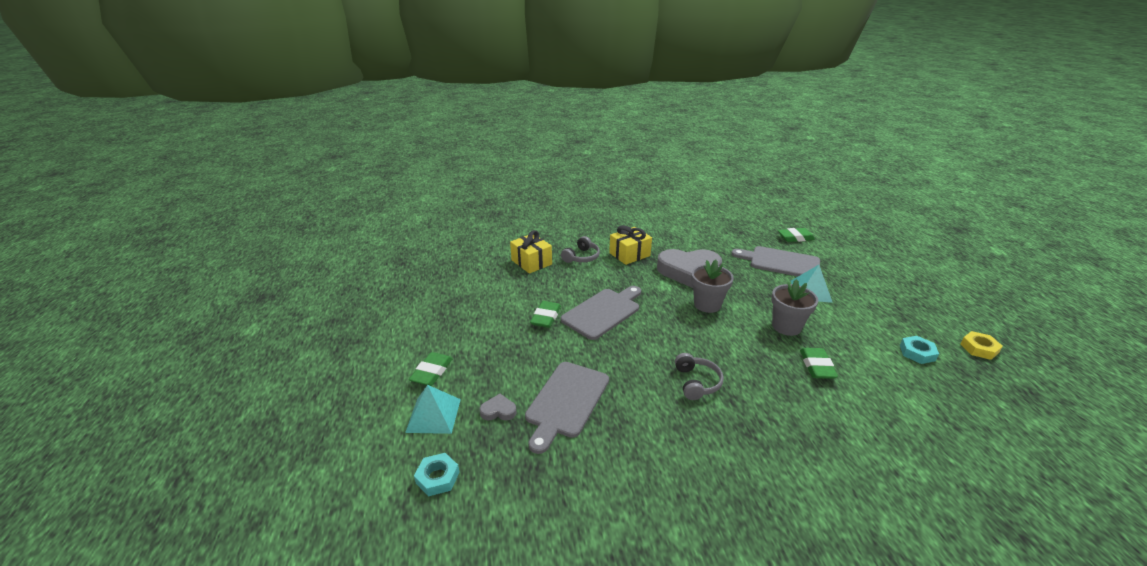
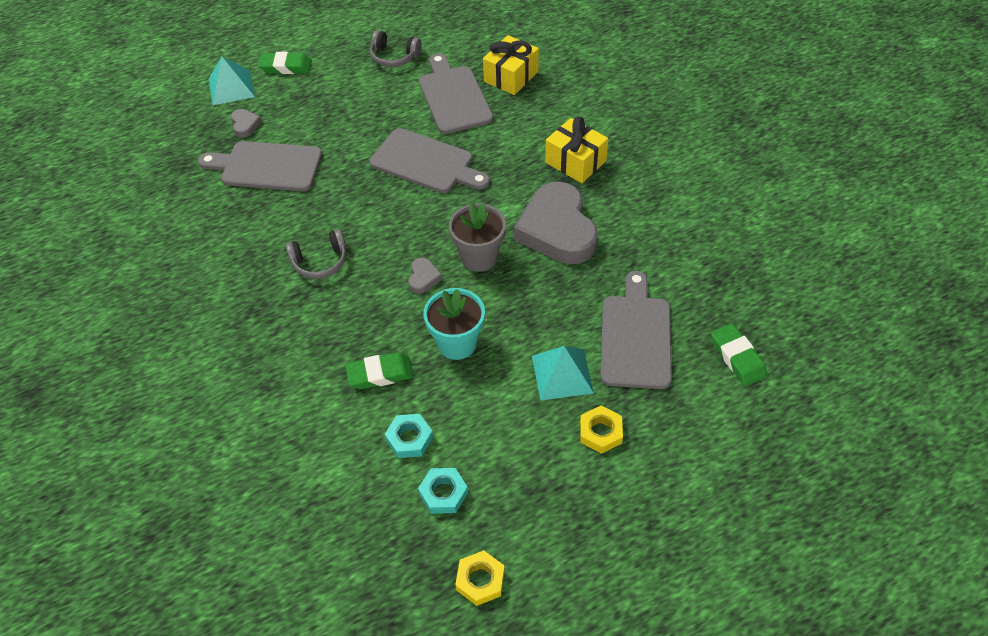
camera: 75 degrees right, 20 degrees up
(437, 477) = (165, 113): turquoise nut -> turquoise nut (409, 439)
(537, 288) = (454, 97): none -> grey cutting board
(546, 317) = (399, 118): green eraser -> none
(581, 257) = (545, 117): grey headphones -> grey headphones (394, 57)
(723, 331) = (423, 278): none -> grey heart
(786, 326) = (457, 343): grey flower pot -> turquoise flower pot
(854, 286) = (600, 432): none -> yellow nut

